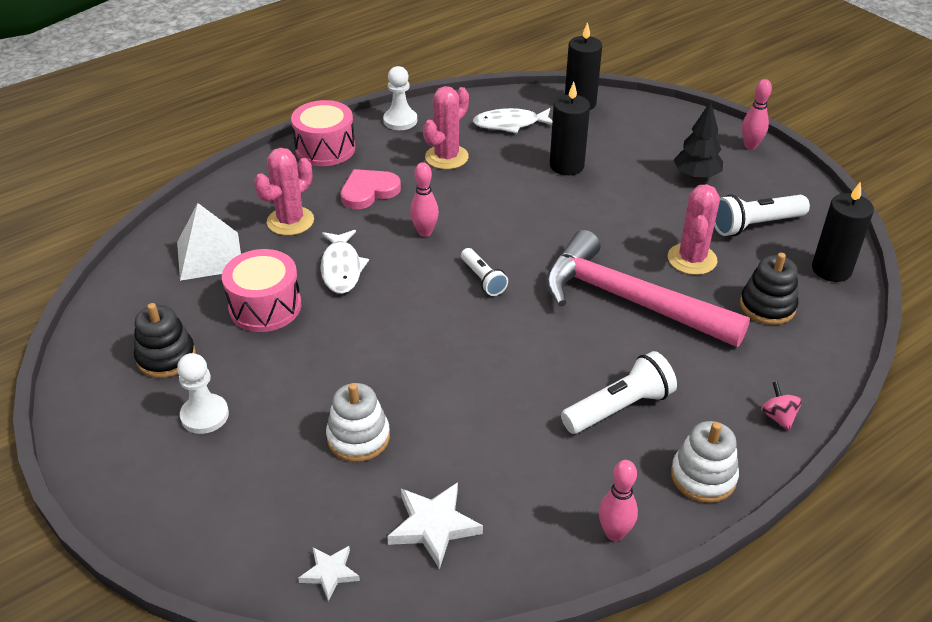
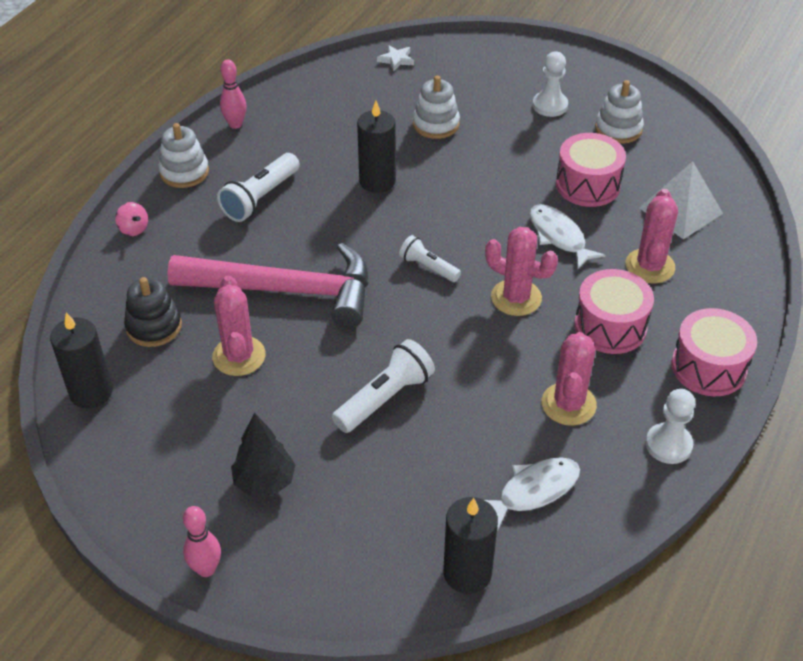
camera: 155 degrees right, 5 degrees up
(166, 357) = (618, 129): black stacking toy -> white stacking toy
(369, 191) = (610, 326): pink heart -> pink drum
(425, 232) = (516, 298): pink bowling pin -> pink cactus
(433, 526) = (351, 95): white star -> none
(566, 166) = (425, 442): black candle -> black candle (377, 181)
(755, 225) = (180, 426): white flashlight -> white flashlight (385, 398)

